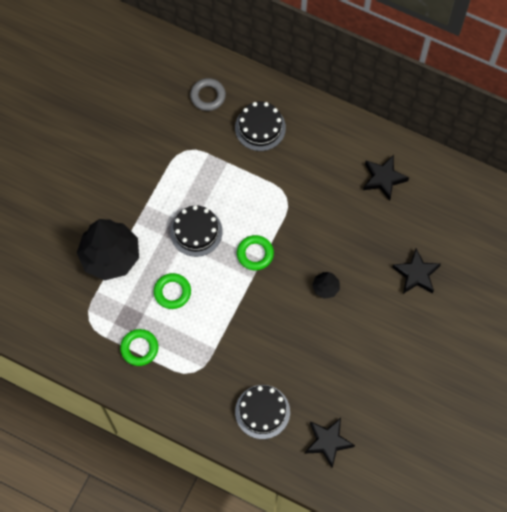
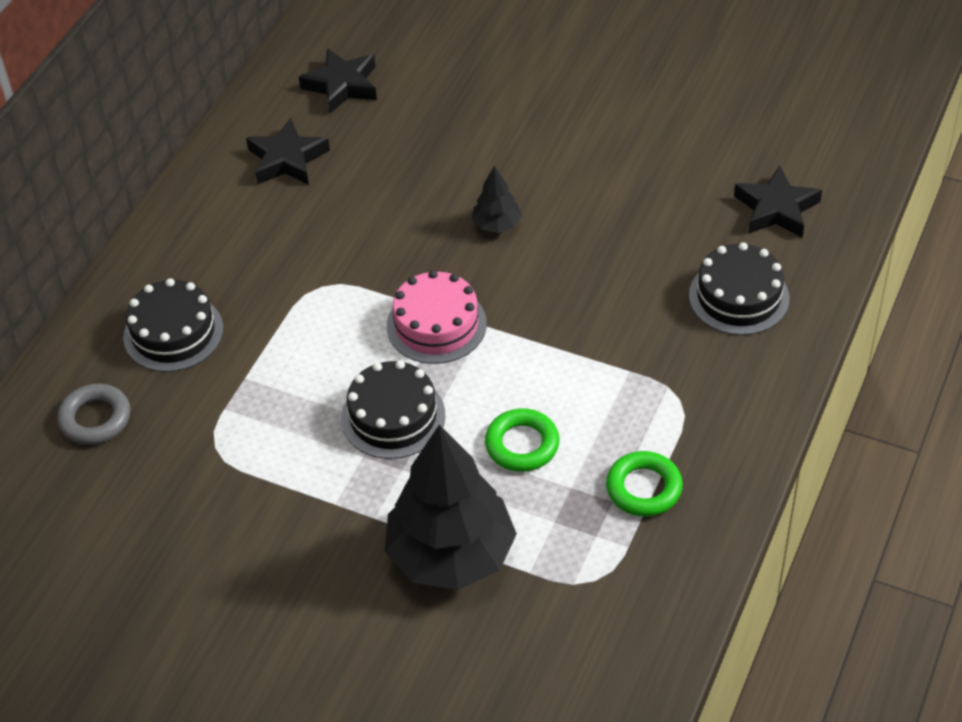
camera: 90 degrees left, 20 degrees down
(255, 254) = (436, 325): green ring -> pink cake
(416, 274) = (465, 114): black star -> black star (342, 85)

